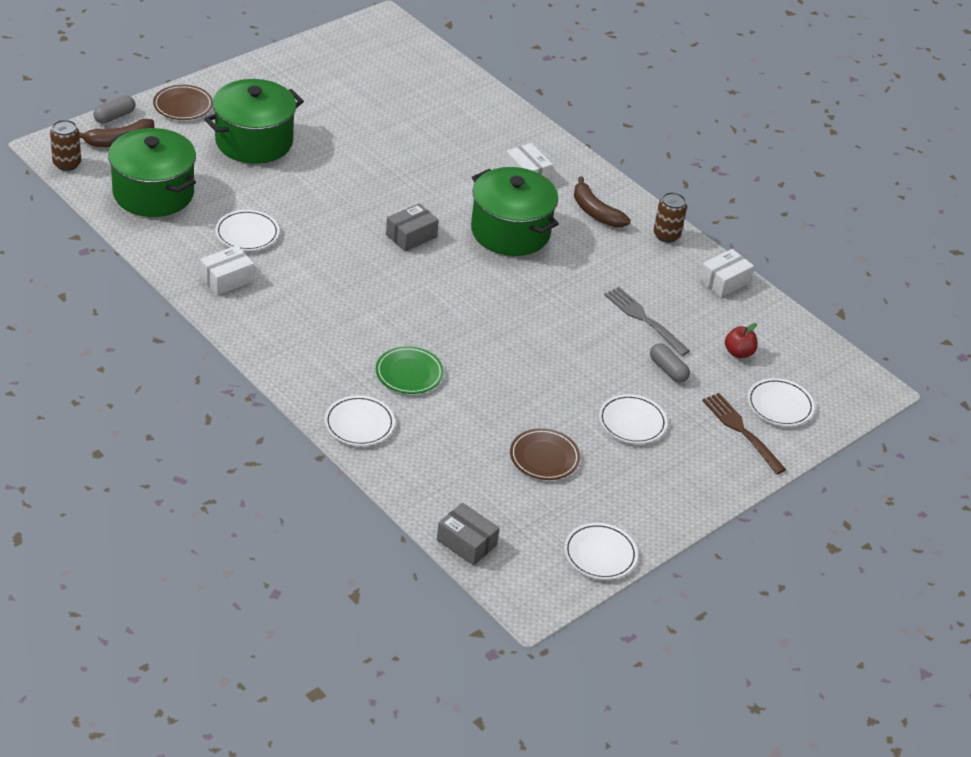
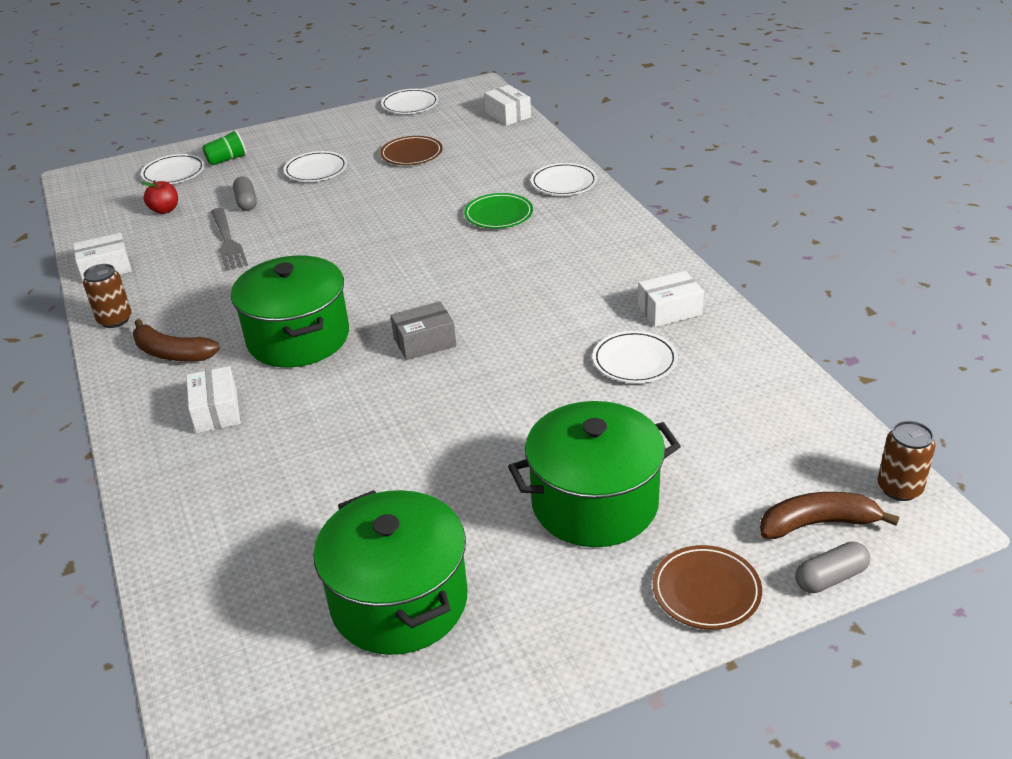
camera: 155 degrees left, 5 degrees down
(153, 193) = (760, 427): green pot -> green pot (399, 601)
(466, 543) = (508, 115): grey box -> white box
(595, 212) = (172, 353): brown banana -> brown banana turned 135 degrees clockwise
(741, 431) = (227, 160): brown fork -> green cup

